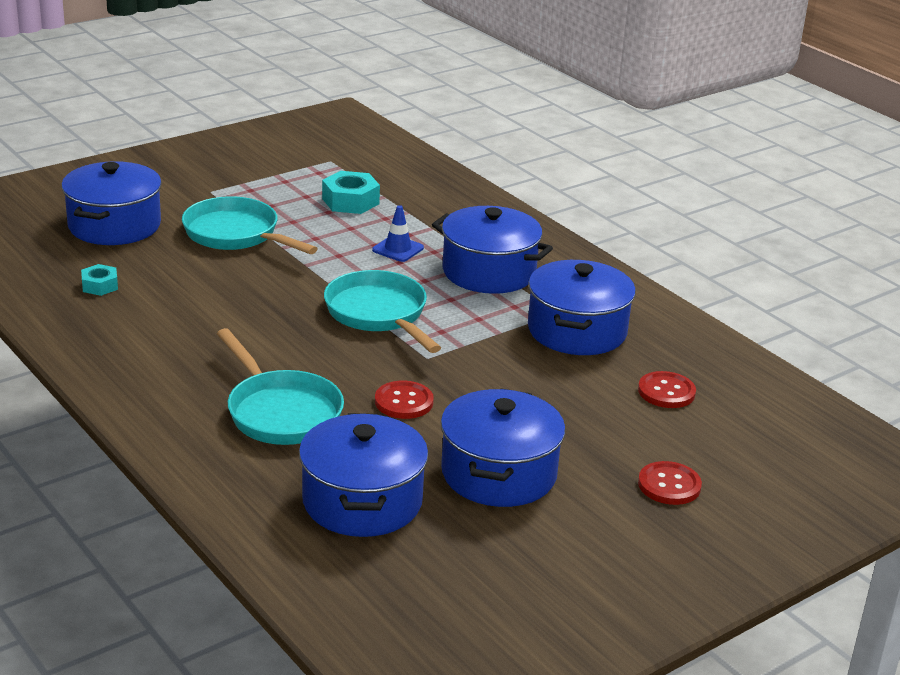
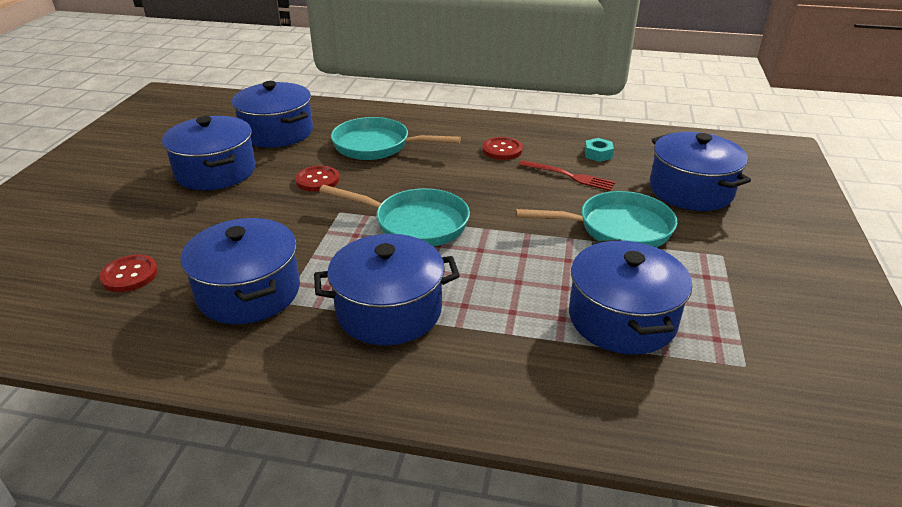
camera: 140 degrees right, 5 degrees up
(174, 283) = (569, 176): none -> red fork
(350, 201) = (622, 319): turquoise nut -> blue pot
(398, 249) = (494, 288): blue traffic cone -> none
(669, 485) = (95, 211): red button -> red button (502, 150)

